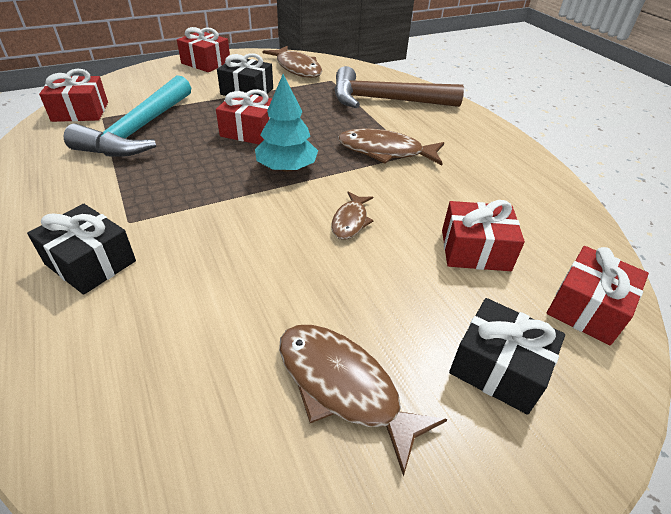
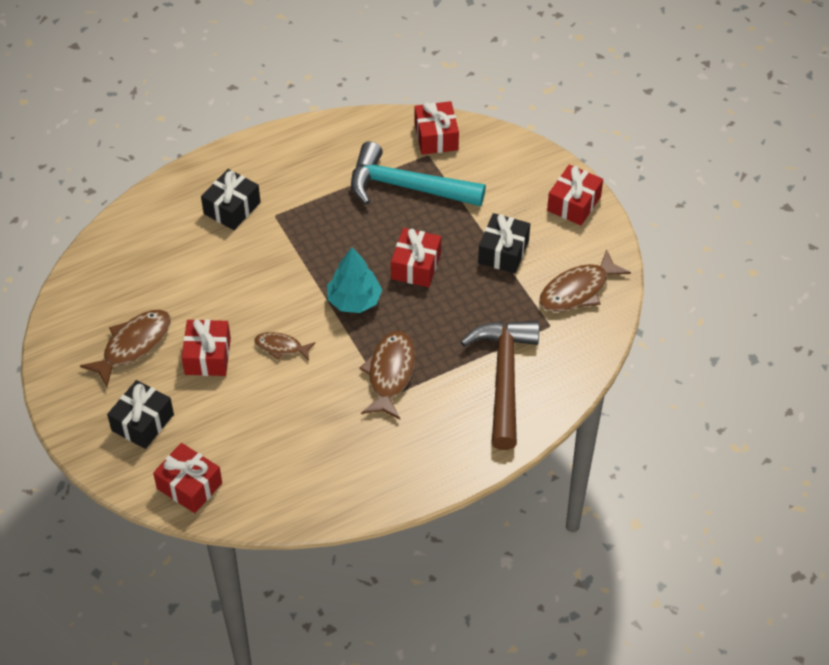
camera: 90 degrees right, 10 degrees up
(475, 250) = (249, 427): red gift -> red gift (207, 356)

